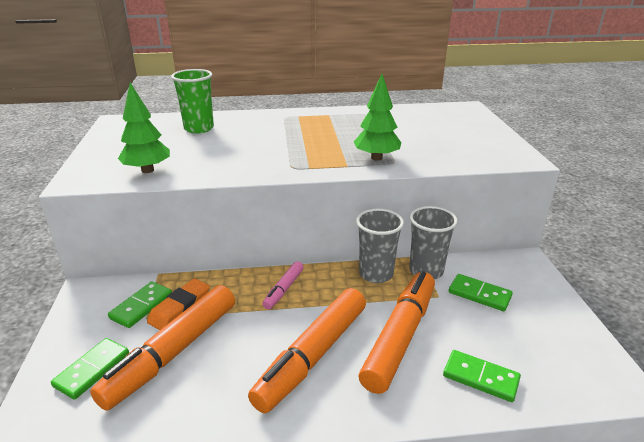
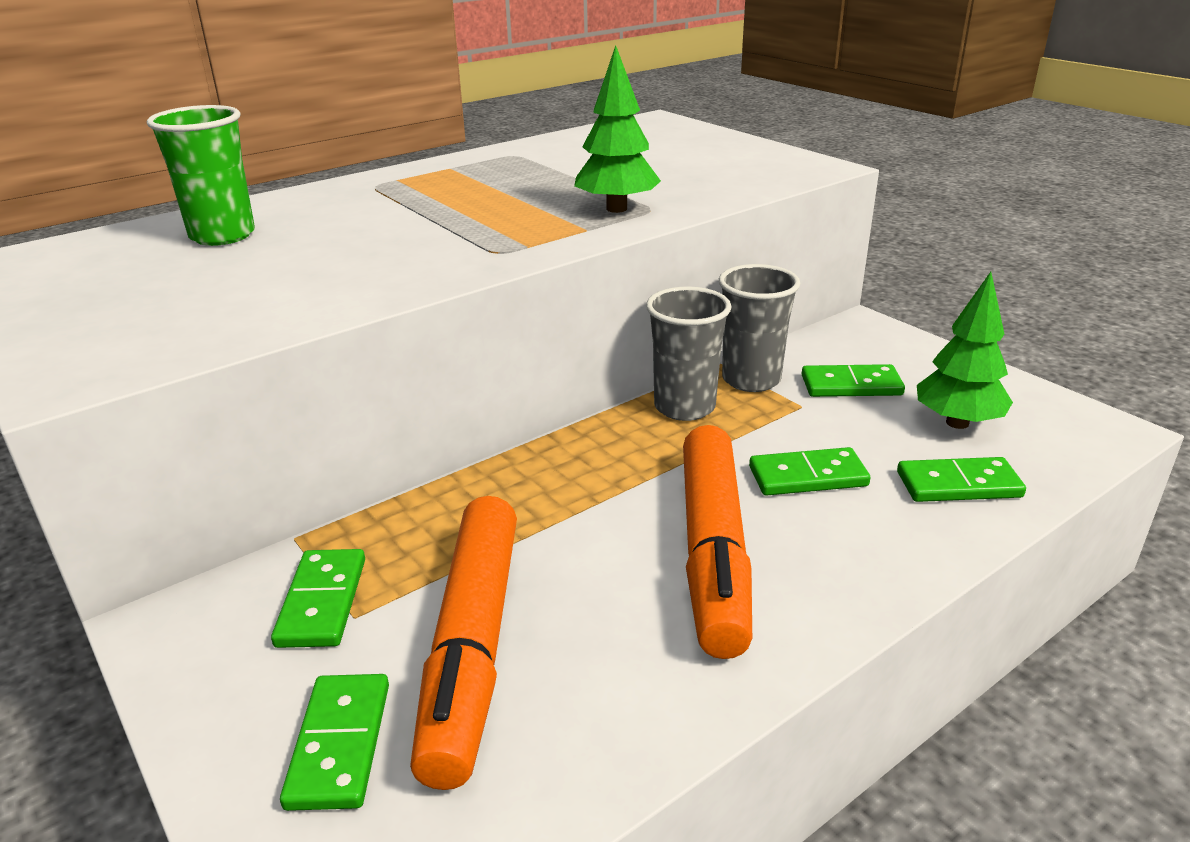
camera: 30 degrees left, 0 degrees up
(147, 170) = (211, 322): green tree -> green tree (957, 423)
(180, 308) = (405, 574): orange eraser -> none
(284, 289) = (564, 478): pink marker -> none
(400, 337) = (807, 476): orange marker -> green domino

